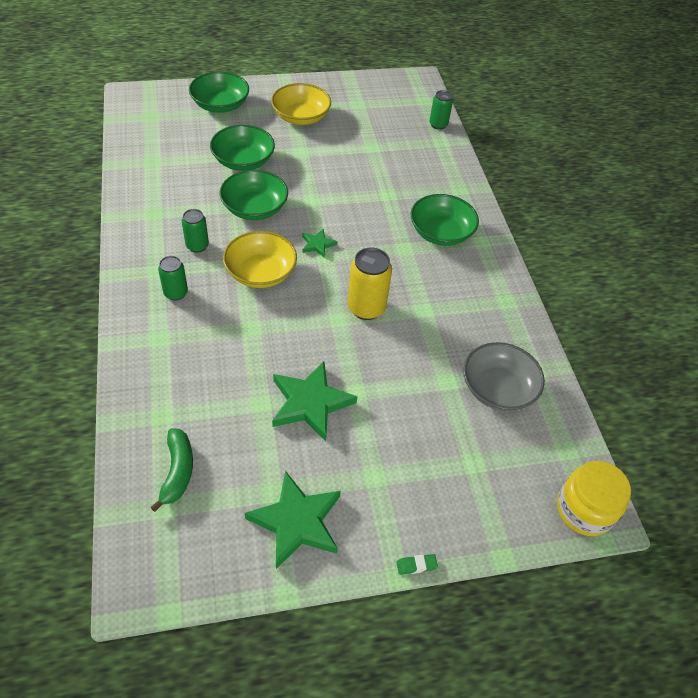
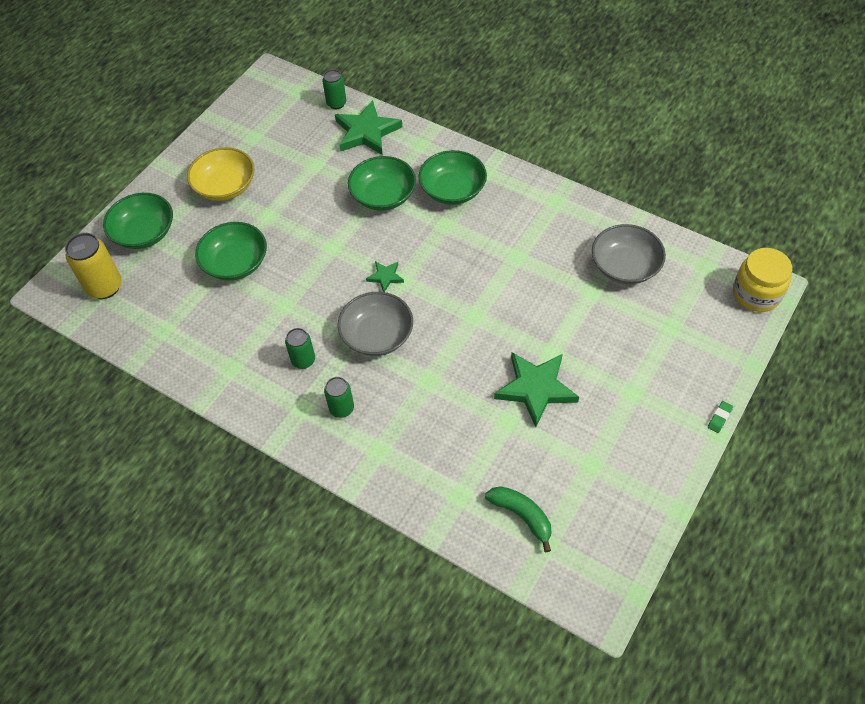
camera: 40 degrees left, 5 degrees up
(254, 208) = (301, 292): green bowl -> green bowl (383, 195)
(261, 272) = (377, 335): yellow bowl -> grey bowl
(296, 521) = (629, 466): green star -> green star (366, 132)
(366, 308) = (480, 291): yellow can -> yellow can (105, 287)

